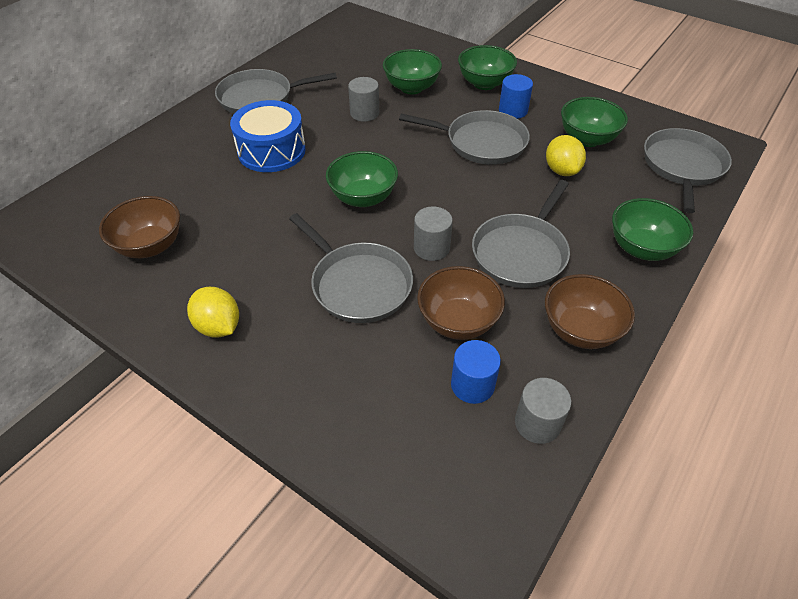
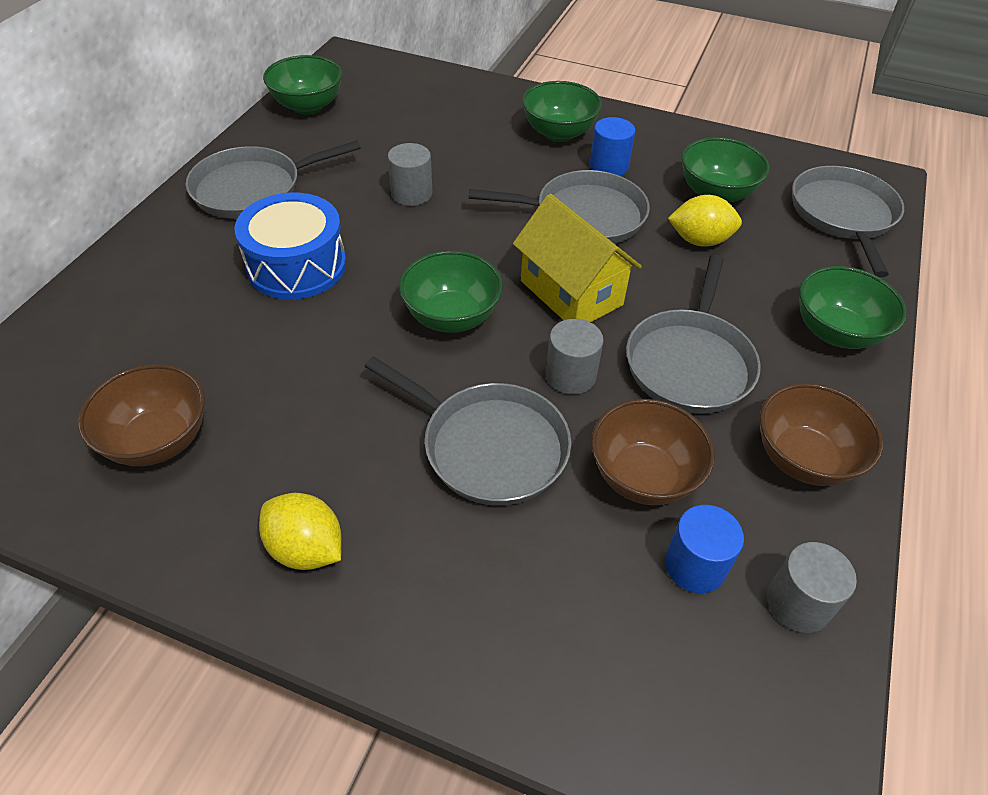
camera: 15 degrees left, 0 degrees up
(411, 88) = (464, 150): green bowl -> green bowl (308, 106)
(452, 193) = (571, 293): none -> yellow house
(561, 170) = (699, 240): yellow lemon -> yellow lemon turned 60 degrees counterclockwise

